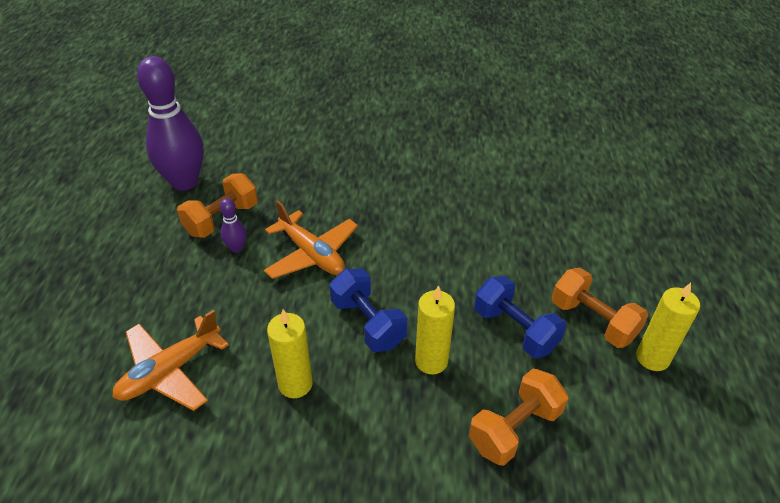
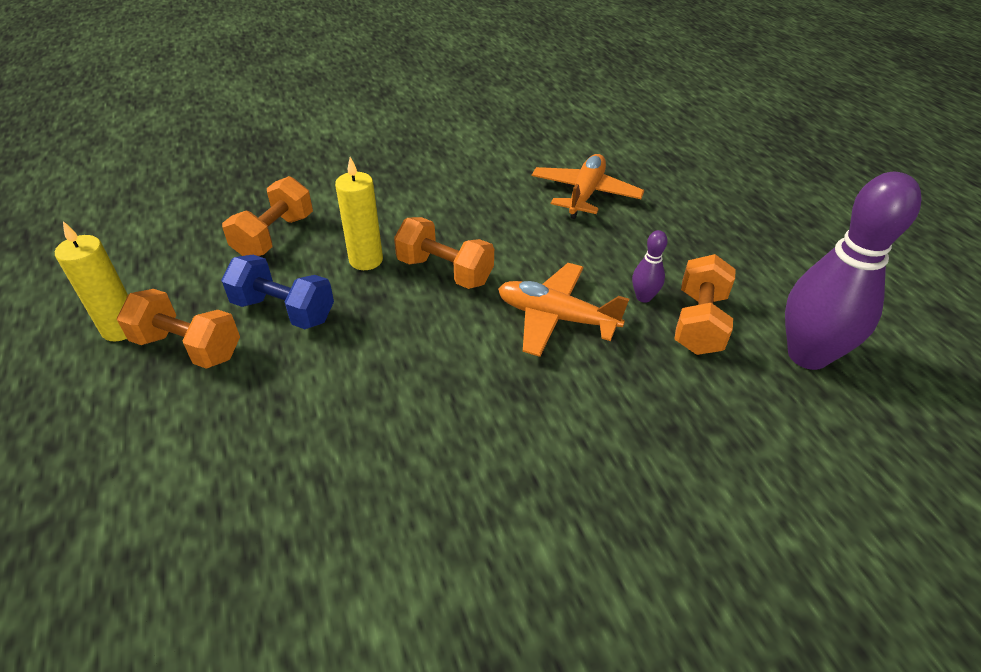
camera: 155 degrees right, 0 degrees up
(295, 384) = (478, 213): yellow candle -> none
(368, 323) = (445, 271): blue dumbbell -> orange dumbbell

